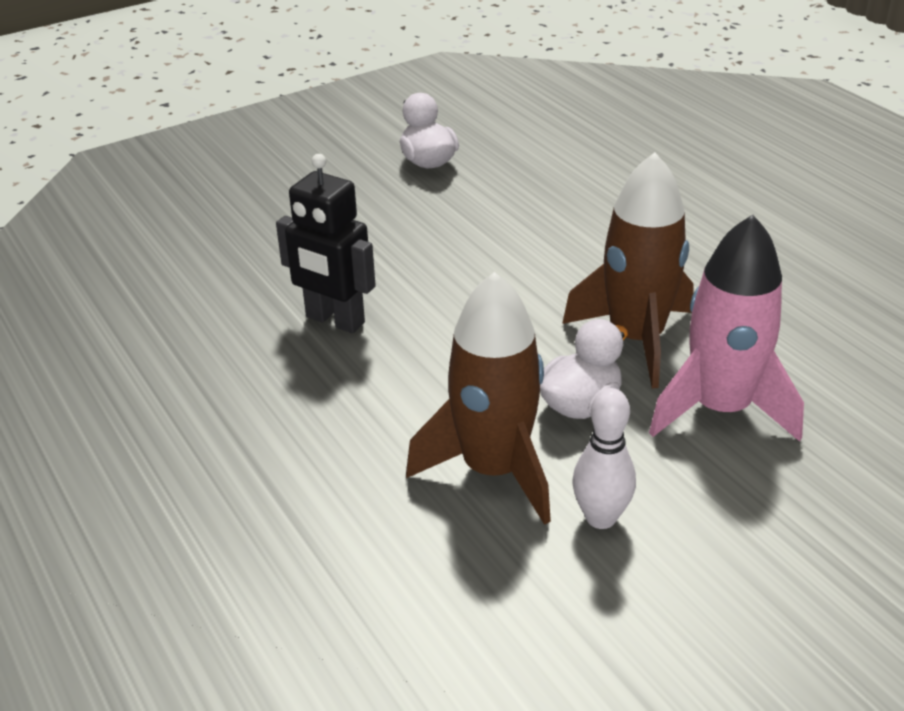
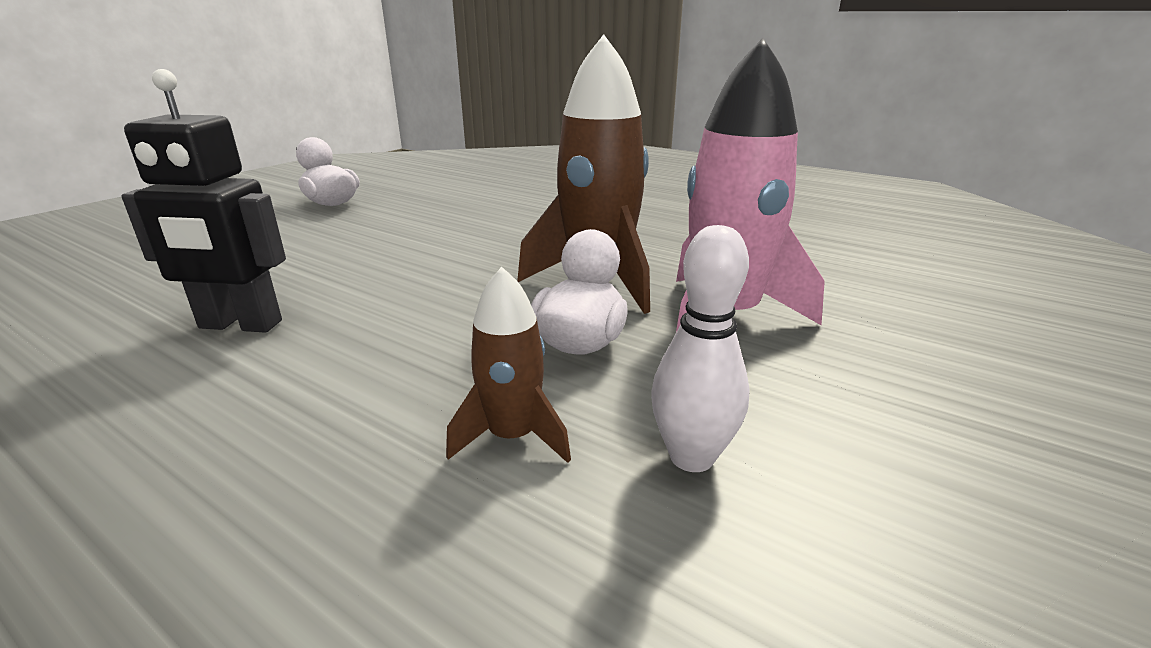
camera: 25 degrees left, 10 degrees down
(493, 470) = (512, 436): brown rocket -> brown rocket, size x0.53

